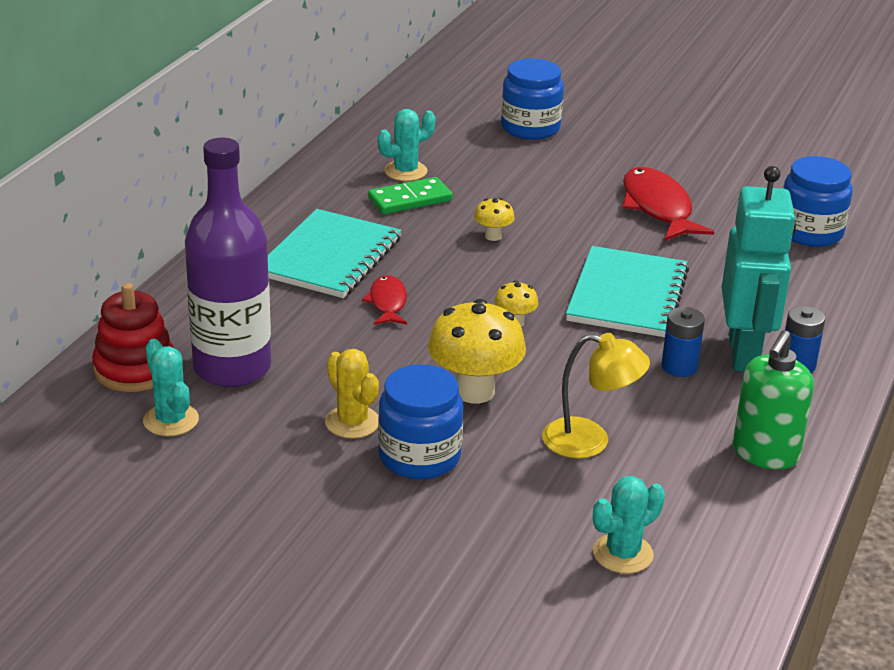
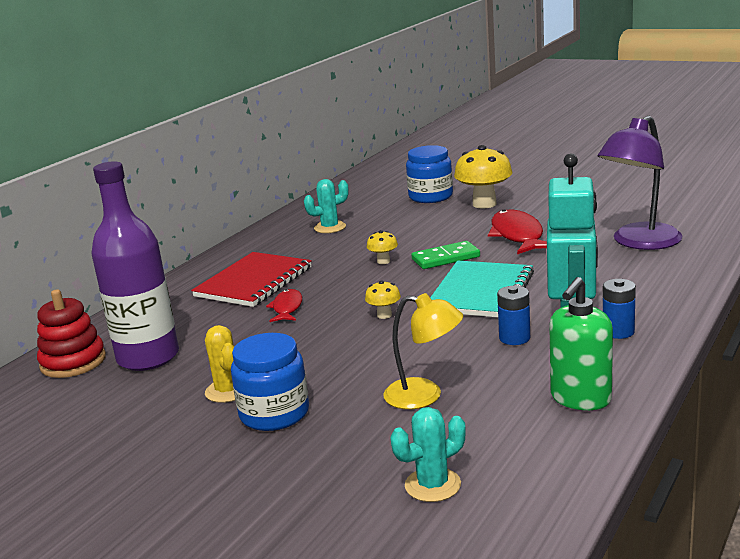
camera: 10 degrees right, 10 degrees down
(171, 420) = (83, 396): turquoise cactus -> none
(330, 257) = (254, 282): turquoise notebook -> red notebook
(410, 199) = (327, 243): green domino -> green domino (445, 258)
(474, 391) = (336, 364): yellow mushroom -> yellow mushroom (484, 204)
(810, 232) = (639, 242): blue jar -> purple lamp

